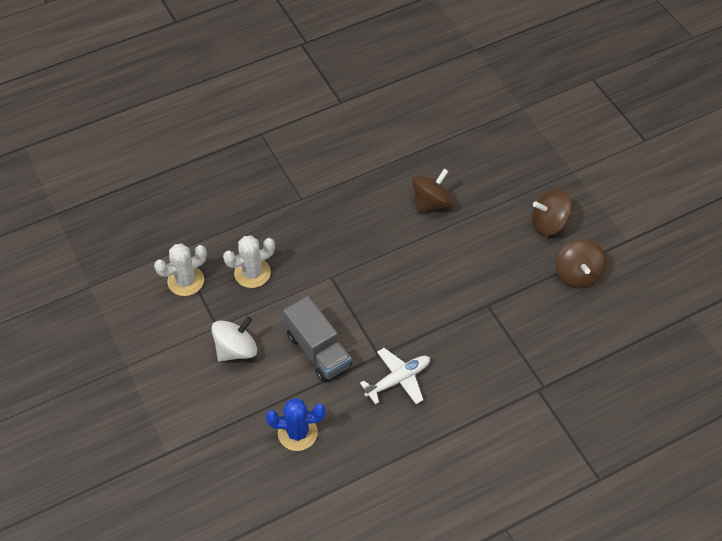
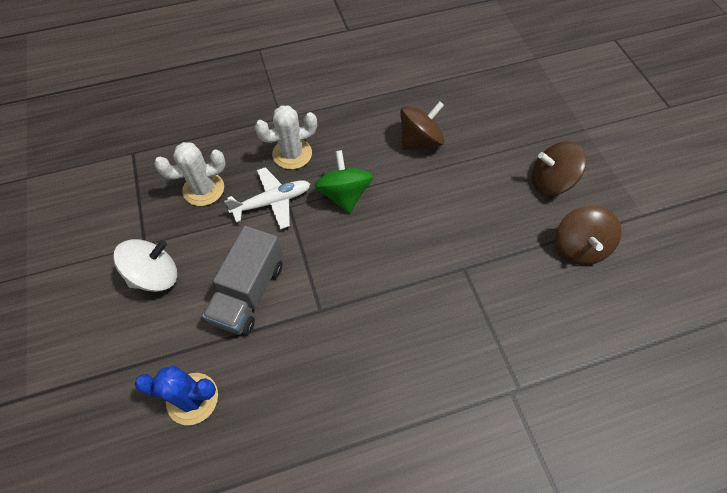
camera: 10 degrees right, 5 degrees up
(186, 281) = (129, 187): white cactus -> white cactus (292, 154)
(318, 350) = (249, 292): grey truck -> grey truck turned 45 degrees clockwise
(376, 260) = (344, 194): none -> green spinning top
(398, 379) = (335, 347): white plane -> white plane (272, 202)

